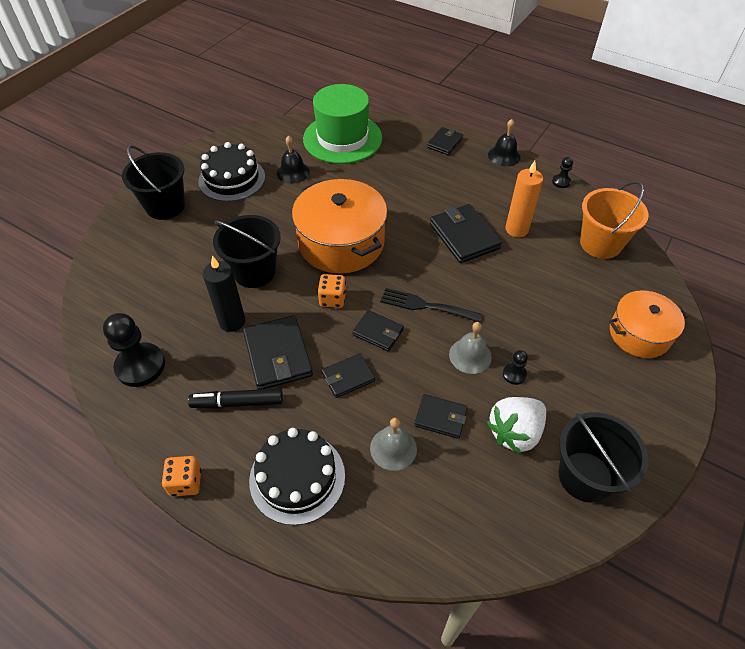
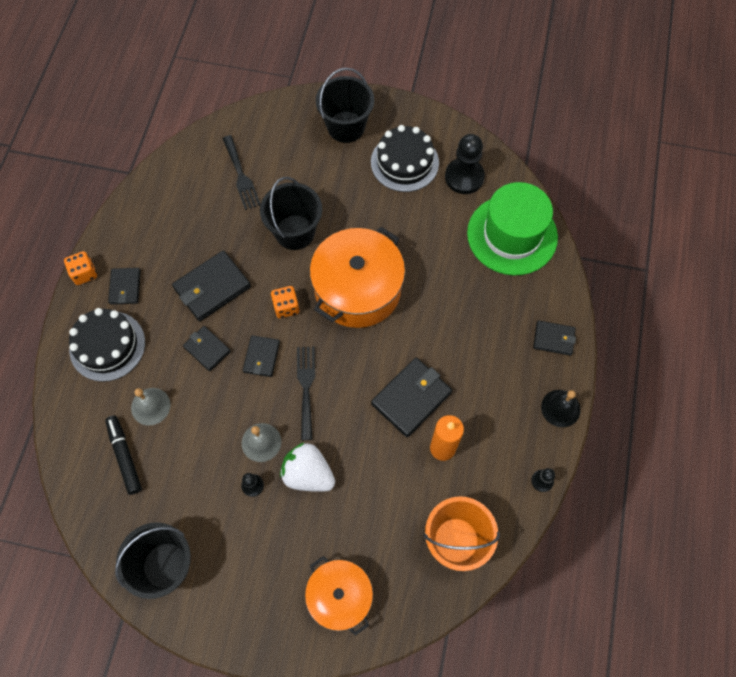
camera: 70 degrees right, 15 degrees up
(140, 366) = (171, 196): black pawn -> black pawn (464, 177)
(160, 297) = (241, 175): none -> black fork
(232, 321) = (234, 239): black candle -> none
(237, 402) = (158, 278): black marker -> black marker (125, 456)
(293, 172) = (437, 210): black bell -> none
(440, 417) = (189, 434): black wallet -> black wallet (125, 287)
(515, 432) = (192, 499): white strawberry -> white strawberry (308, 474)

